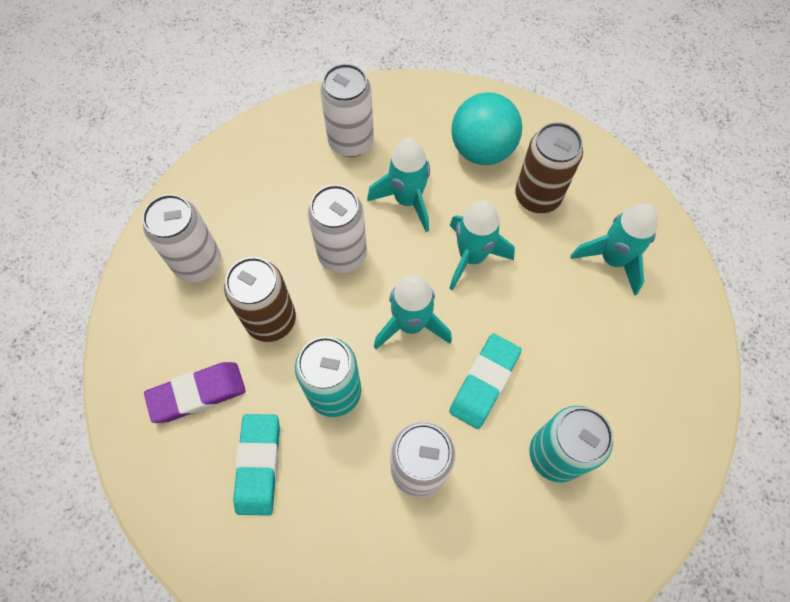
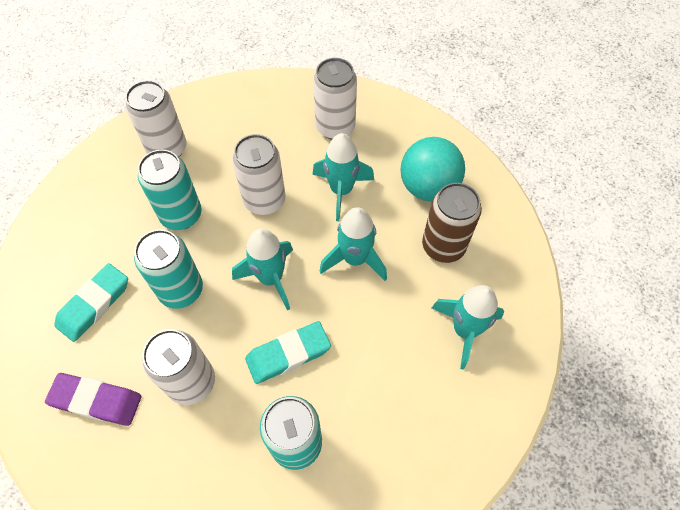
camera: 35 degrees right, 5 degrees down
(197, 394) = (97, 233): purple eraser -> purple eraser (96, 401)
(271, 320) = (181, 215): brown can -> turquoise can

